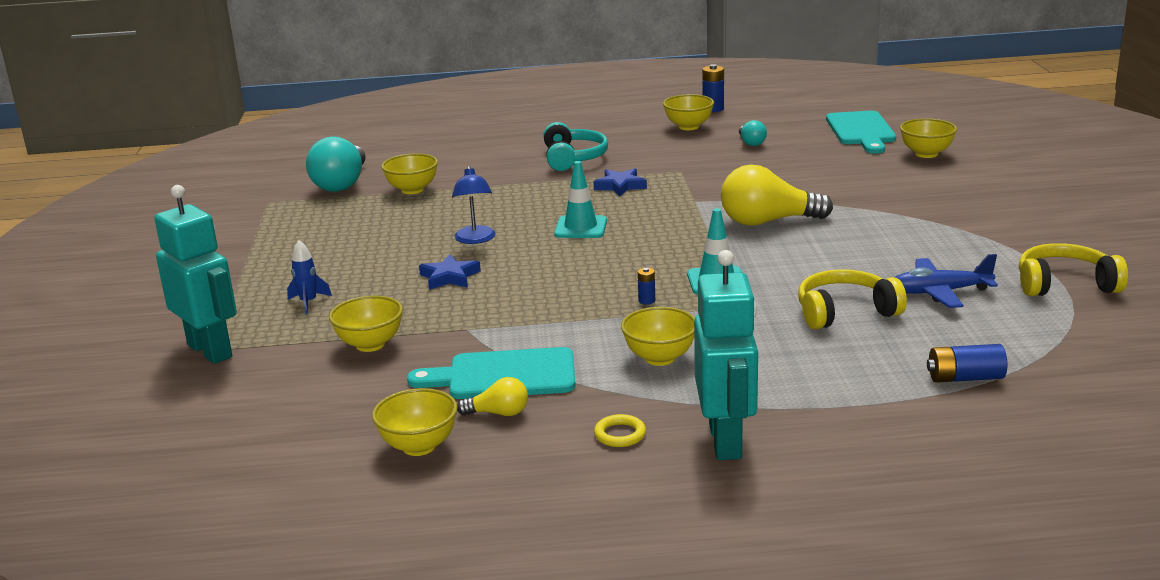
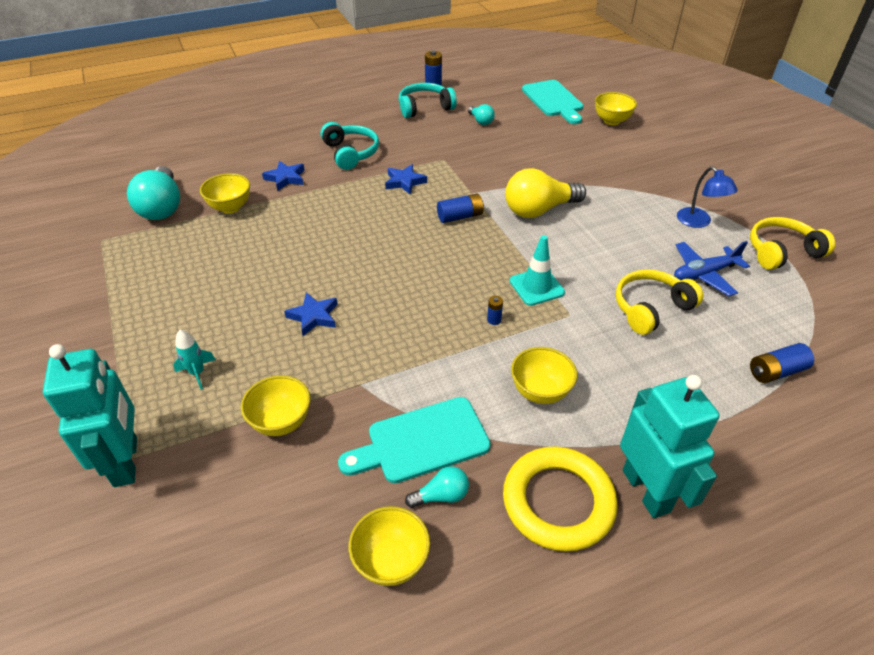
camera: 20 degrees left, 20 degrees up
(210, 351) = (126, 461): turquoise robot -> turquoise robot turned 45 degrees clockwise
(308, 303) = (197, 373): blue rocket -> turquoise rocket
(475, 239) = (314, 264): blue lamp -> blue lamp (698, 222)
(486, 172) = (285, 178): none -> blue star
(499, 413) = (441, 496): yellow light bulb -> turquoise light bulb
(580, 228) = (397, 237): turquoise traffic cone -> none
(620, 434) = (558, 502): yellow ring -> yellow ring, size x2.47
(666, 219) = (460, 216): none -> blue battery
(688, 127) = (424, 107): yellow bowl -> turquoise headphones

